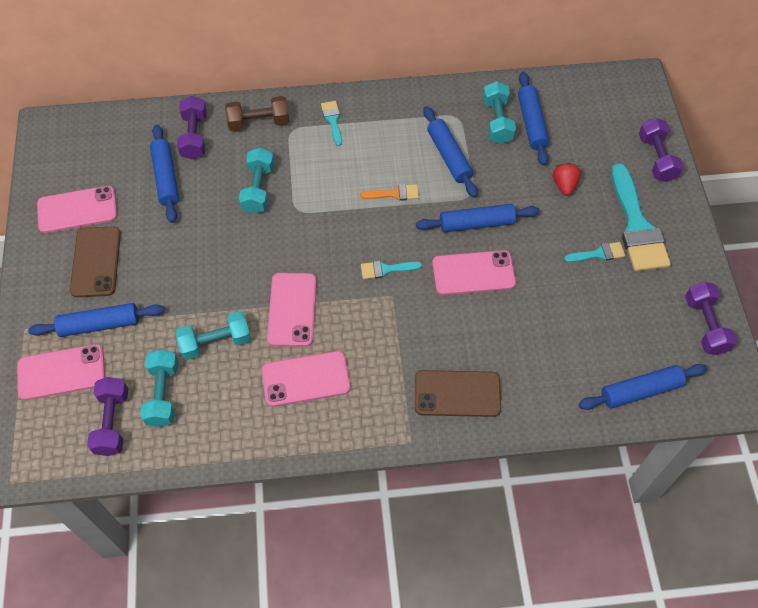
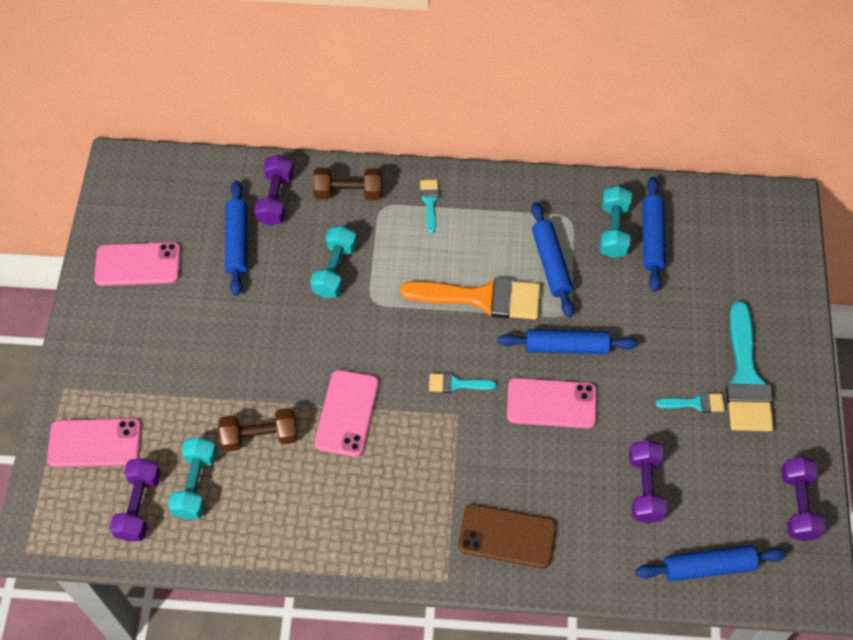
camera: 10 degrees right, 0 degrees up
(96, 262) = (148, 326): brown phone -> none
(99, 324) = (142, 397): blue rolling pin -> none
(216, 342) = (260, 436): turquoise dumbbell -> brown dumbbell
(306, 379) = (348, 493): pink phone -> none
(394, 193) = (482, 298): orange brush -> orange brush, size x2.15
(564, 185) = (674, 317): red strawberry -> none
(656, 158) = (786, 301): purple dumbbell -> purple dumbbell (644, 487)

